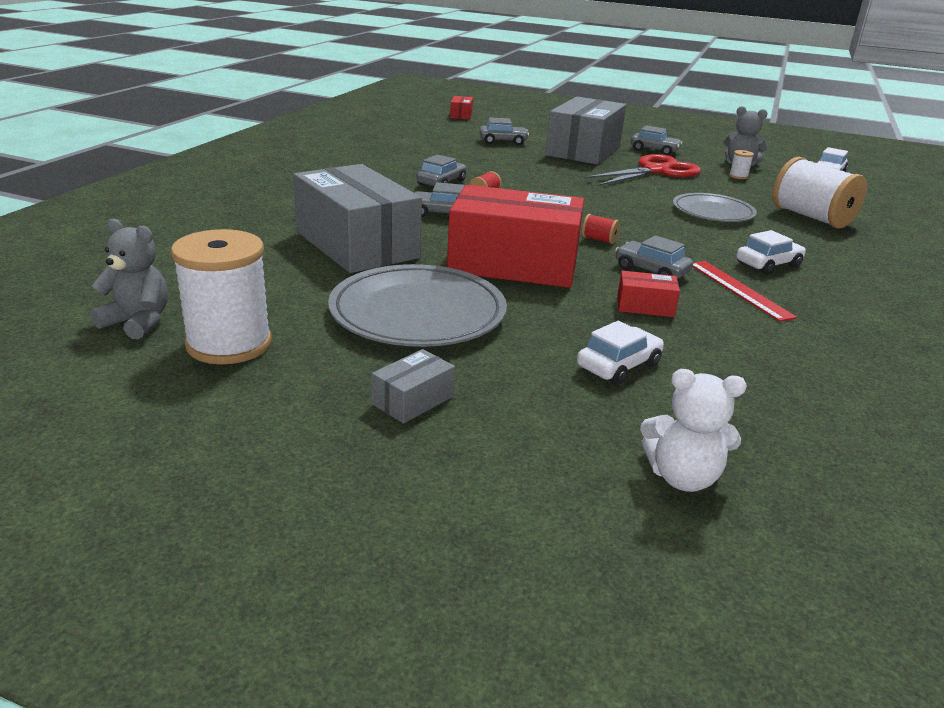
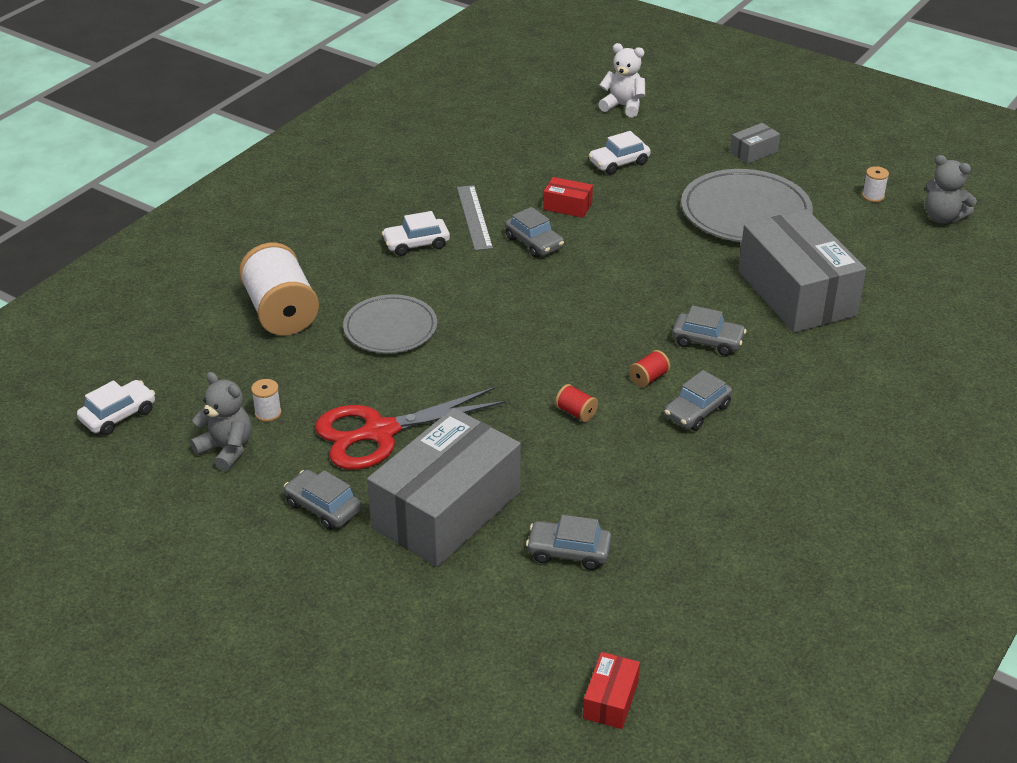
camera: 165 degrees left, 10 degrees up
(229, 344) = (873, 196): white spool -> white spool, size x0.41
(513, 264) = (655, 258): red box -> none
(599, 240) = (556, 287): red spool -> red spool (576, 412)
(739, 289) = (474, 217): red ruler -> grey ruler

